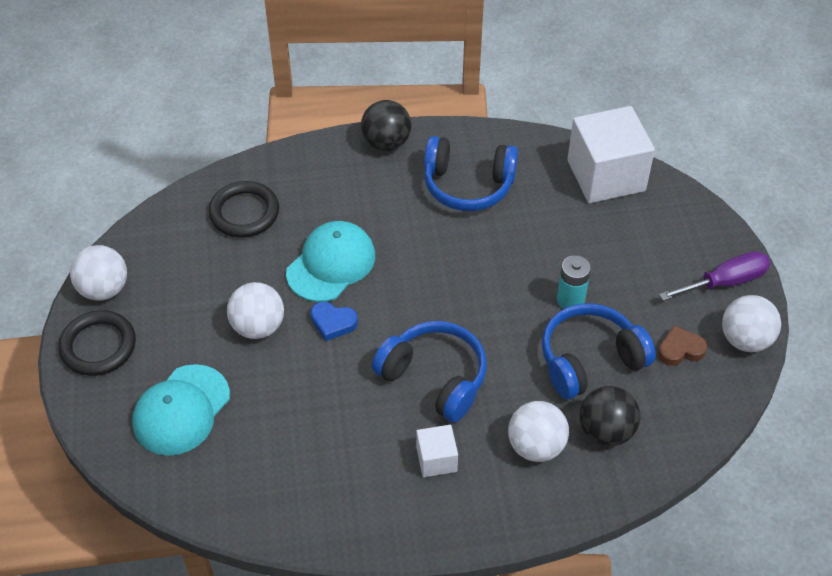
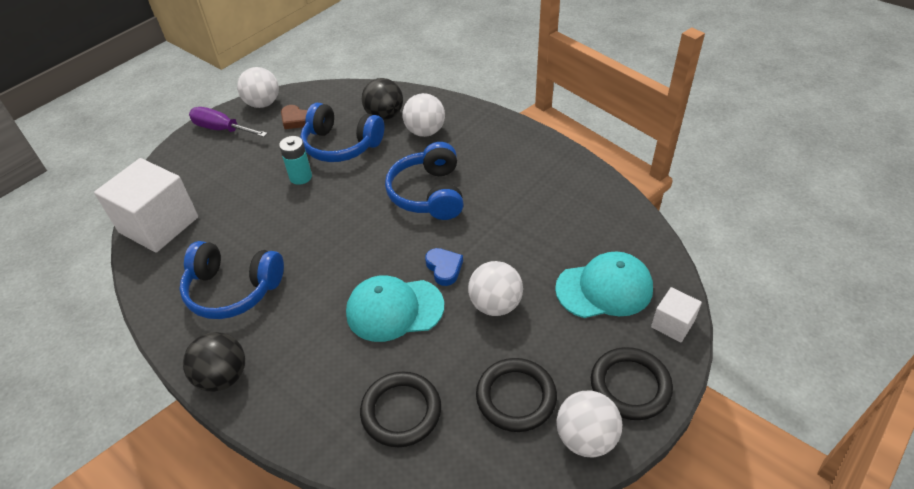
camera: 130 degrees left, 5 degrees down
(175, 277) = (516, 397): none -> black ring
(436, 459) = (481, 159): white cube -> white cube (672, 324)
(468, 185) = (233, 289): blue headphones -> blue headphones turned 135 degrees clockwise

